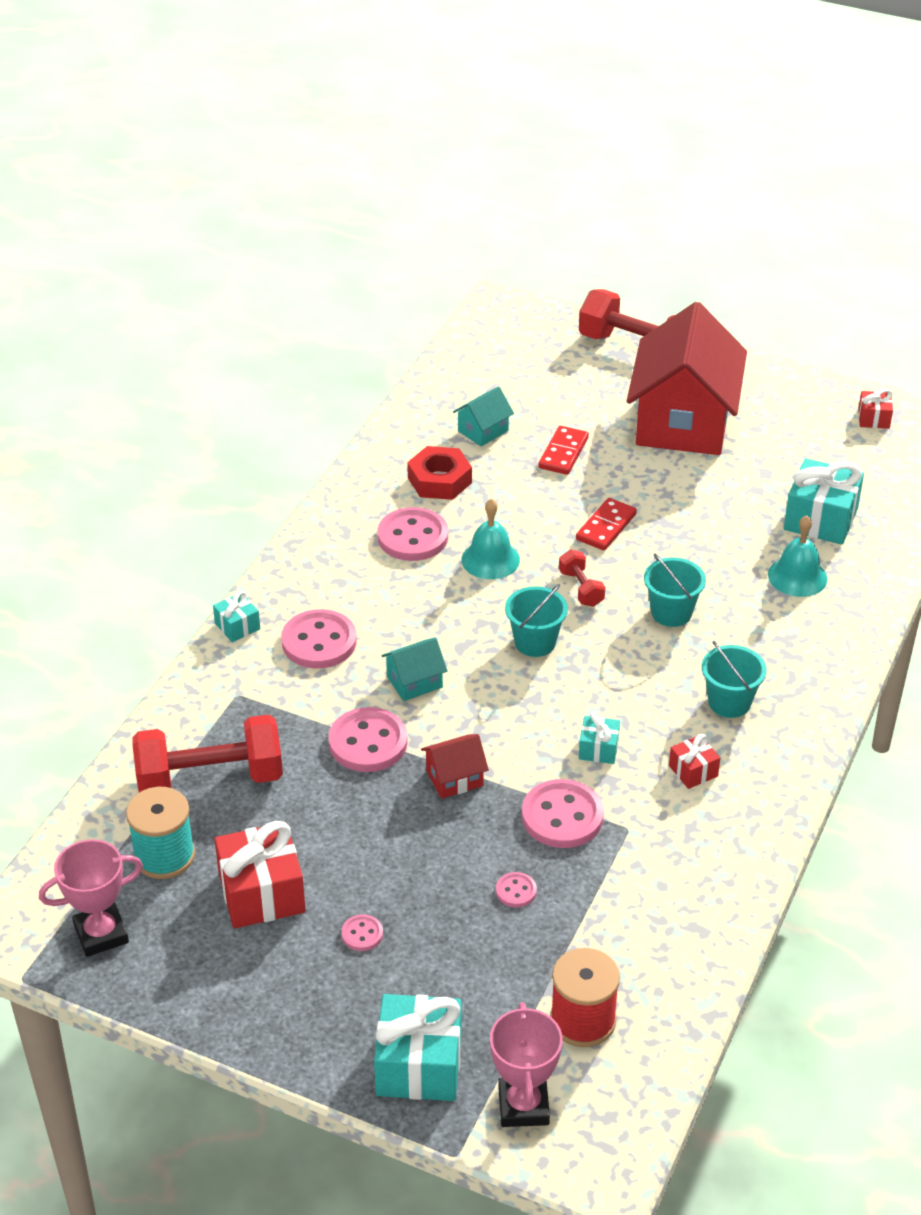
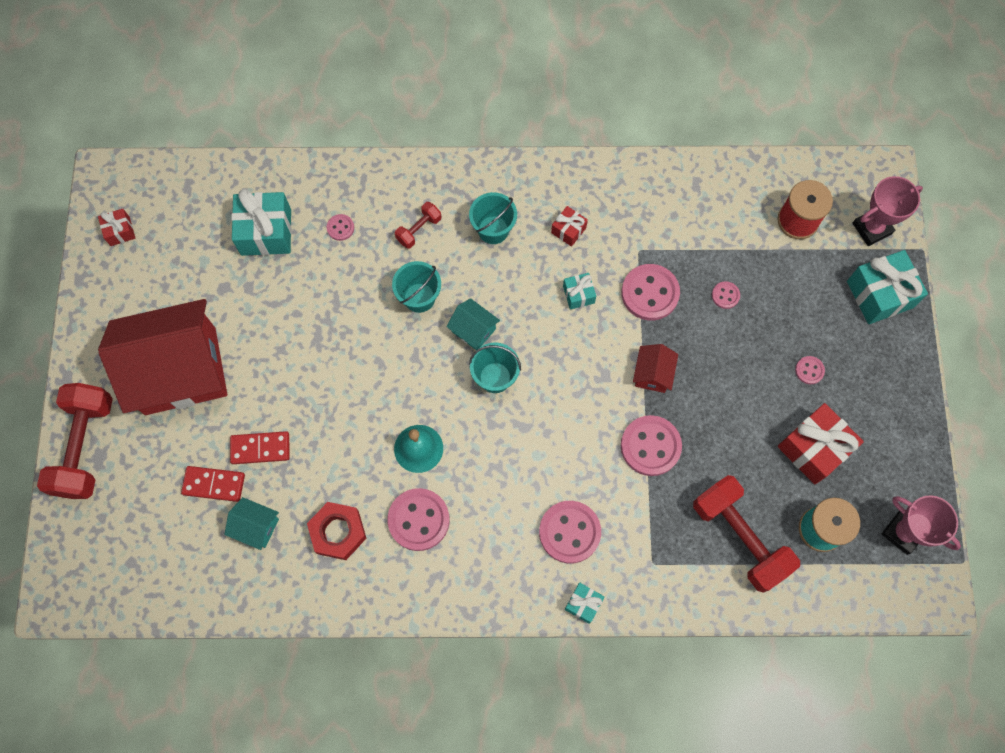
camera: 115 degrees left, 30 degrees up
(414, 682) = (576, 443): turquoise house -> turquoise house (473, 330)
(454, 778) = (652, 374): red house -> red house turned 60 degrees clockwise
(581, 588) = (421, 369): red dumbbell -> red dumbbell (419, 230)
(606, 527) = (341, 379): red domino -> red domino (214, 484)
(797, 576) = (340, 228): turquoise bell -> pink button

